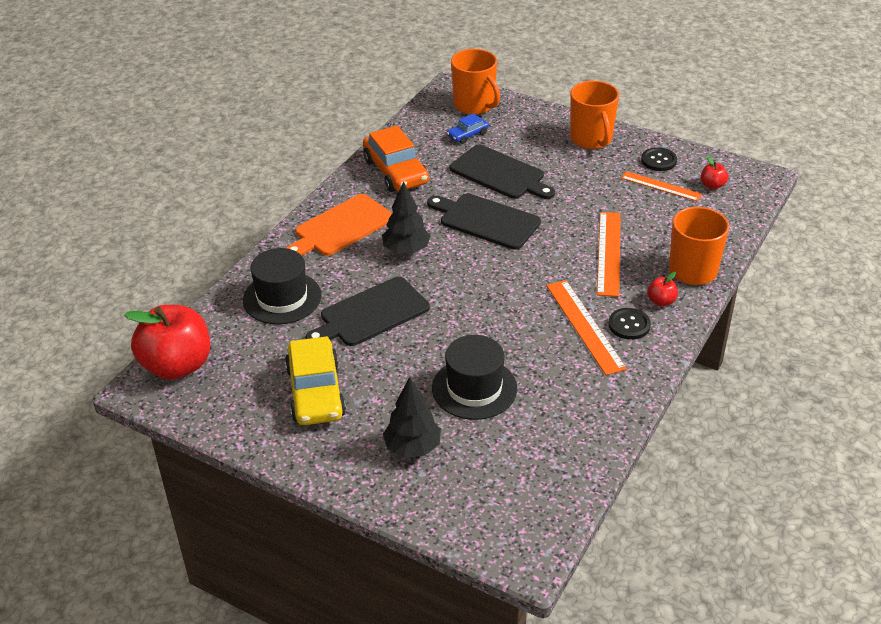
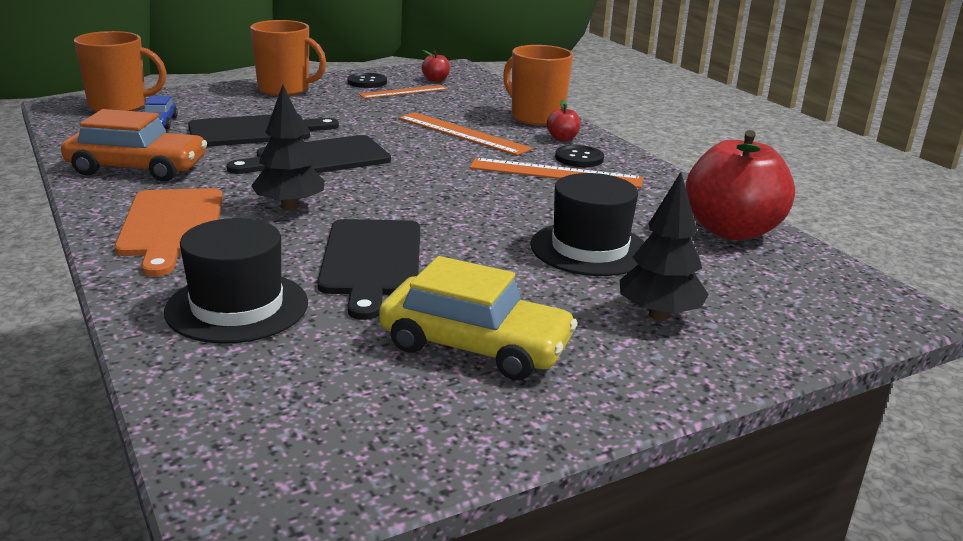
camera: 60 degrees left, 15 degrees down
(177, 365) = (244, 451): red apple -> red apple (731, 230)

